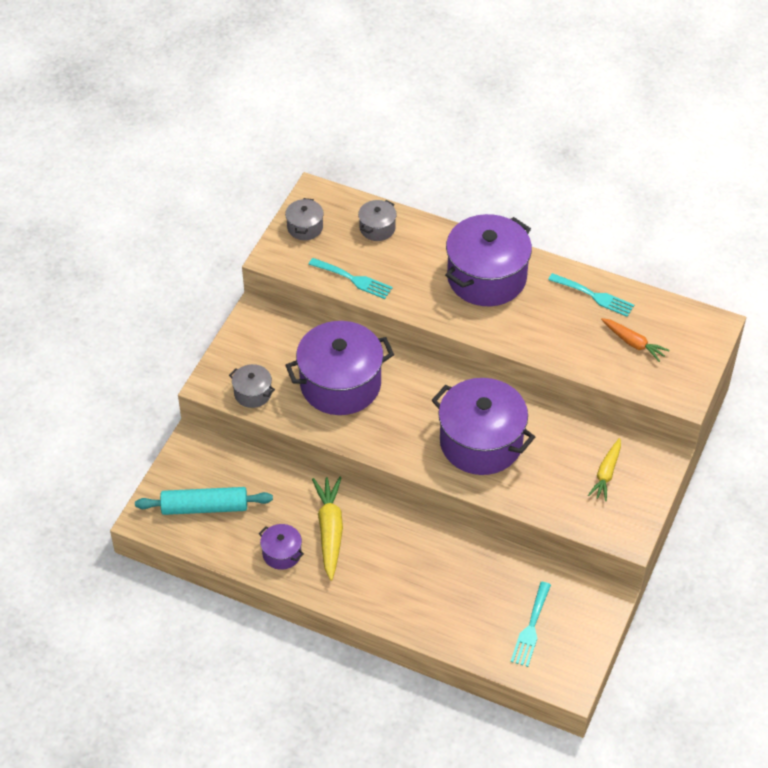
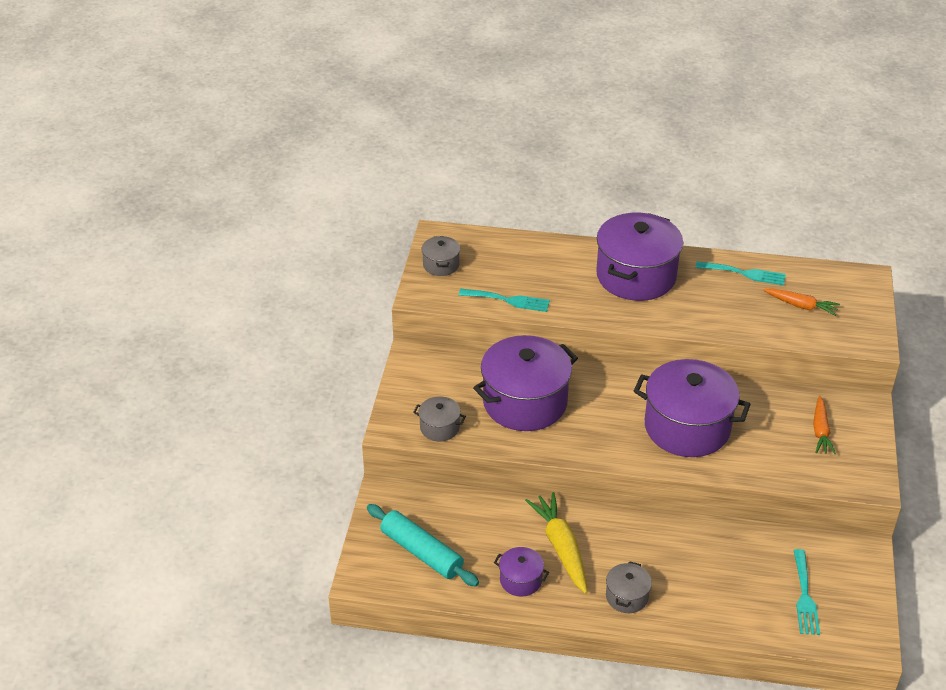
camera: 15 degrees left, 10 degrees down
(204, 507) = (421, 552): turquoise rolling pin -> turquoise rolling pin turned 60 degrees clockwise
(377, 228) = (512, 253): grey pot -> grey pot (627, 597)
(606, 473) = (820, 431): yellow carrot -> orange carrot

